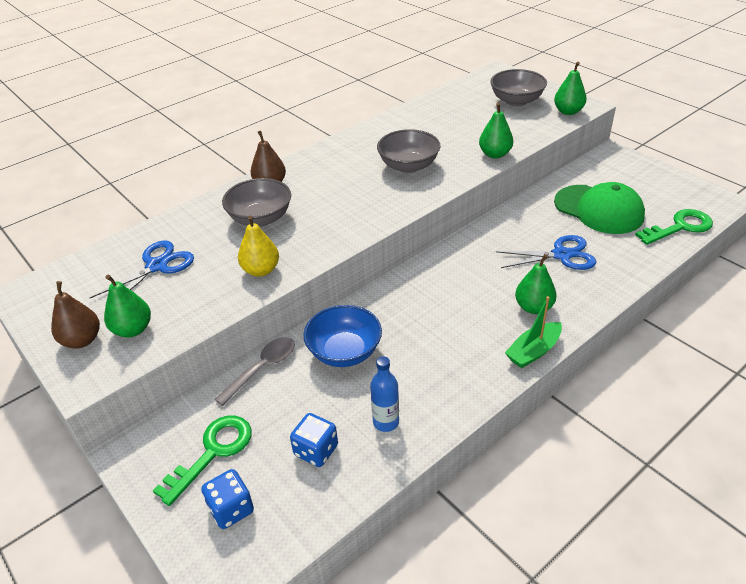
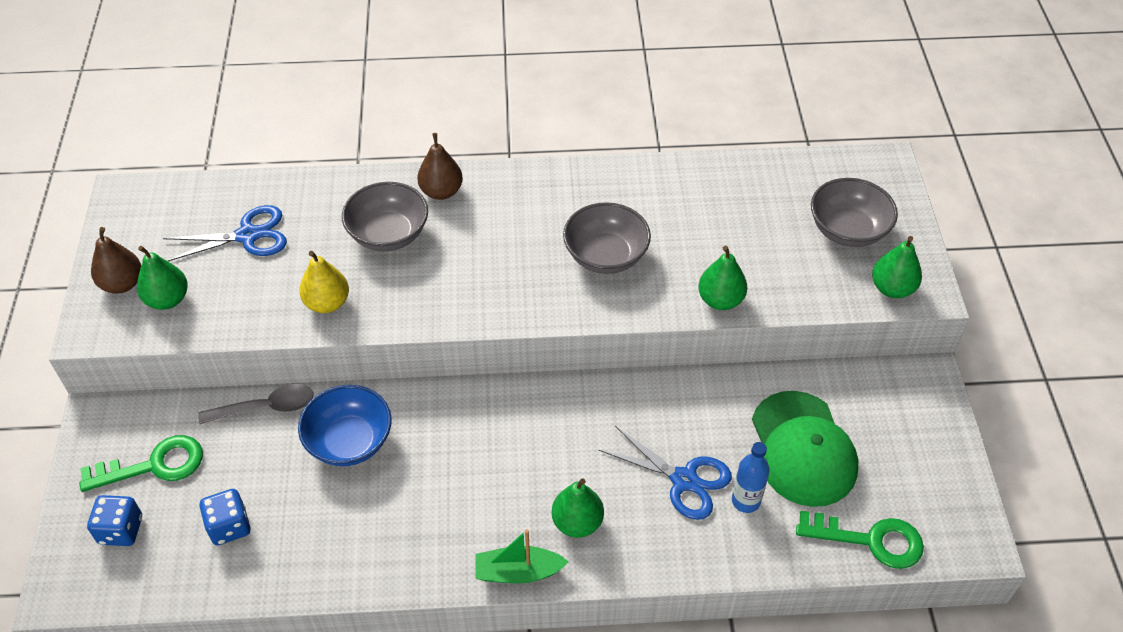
camera: 35 degrees right, 10 degrees up
(386, 422) = (310, 543): blue bottle -> blue bottle (746, 501)

